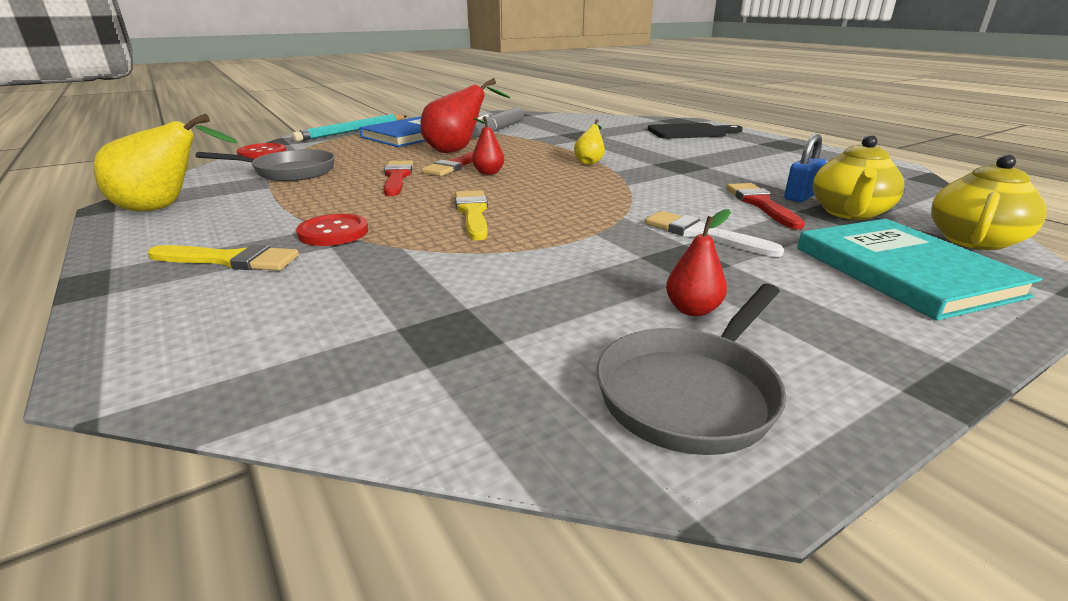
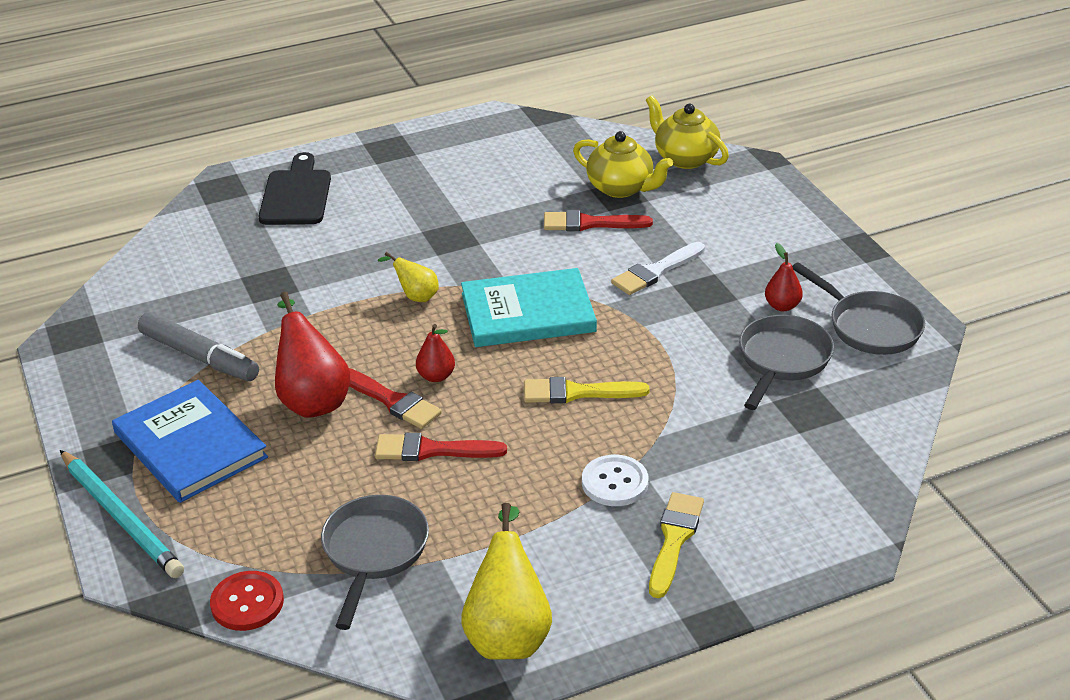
camera: 80 degrees left, 10 degrees up
(333, 232) = (615, 482): red button -> white button
(560, 312) = (782, 360): none -> grey pan
(800, 196) = (574, 197): blue padlock -> none
(903, 271) = (734, 208): turquoise book -> turquoise book (528, 312)

